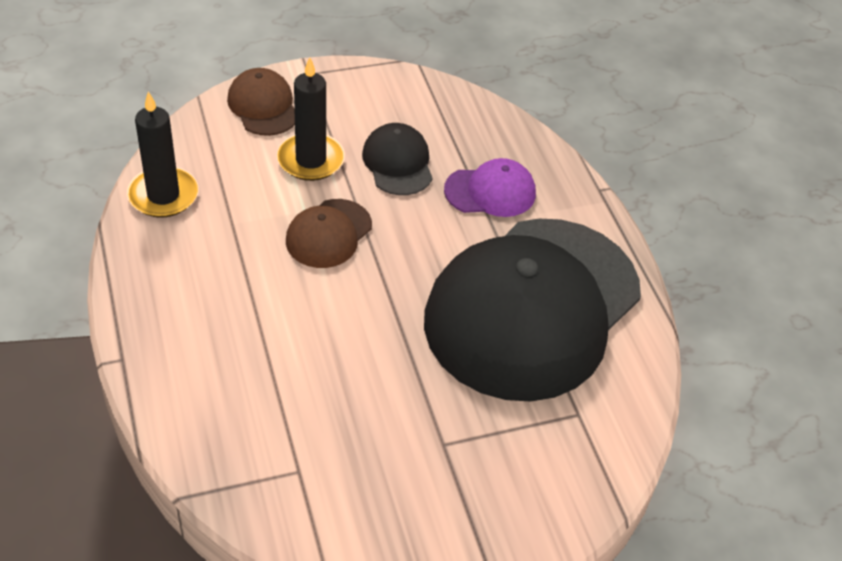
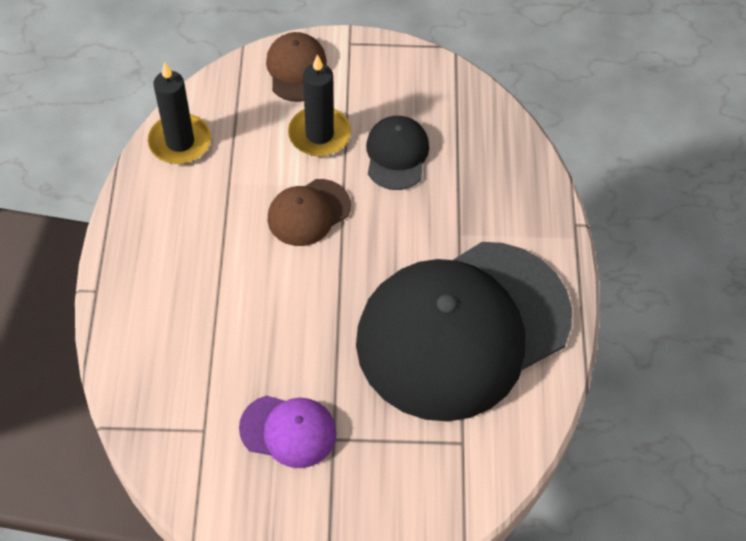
camera: 20 degrees right, 10 degrees up
(490, 192) = (470, 203): purple cap -> purple cap (288, 431)

